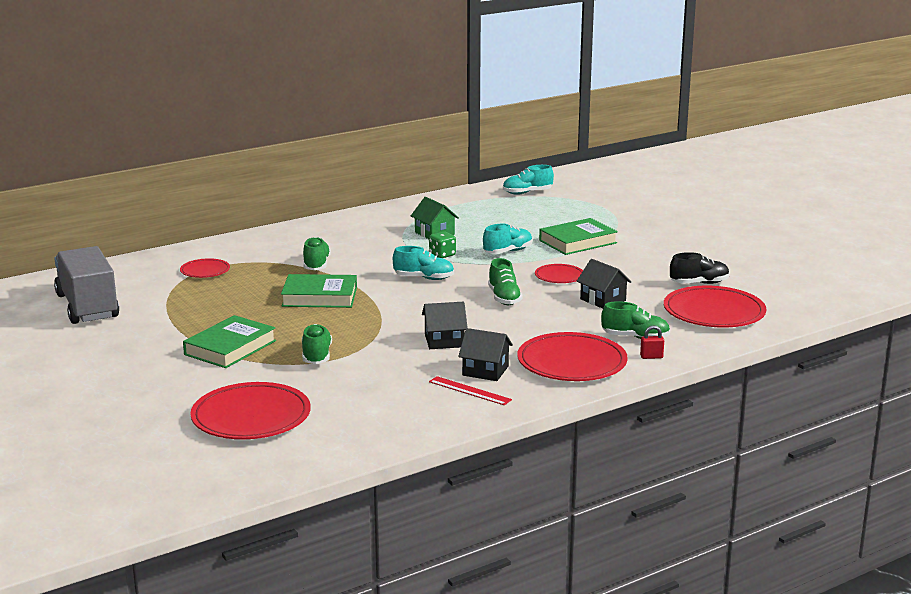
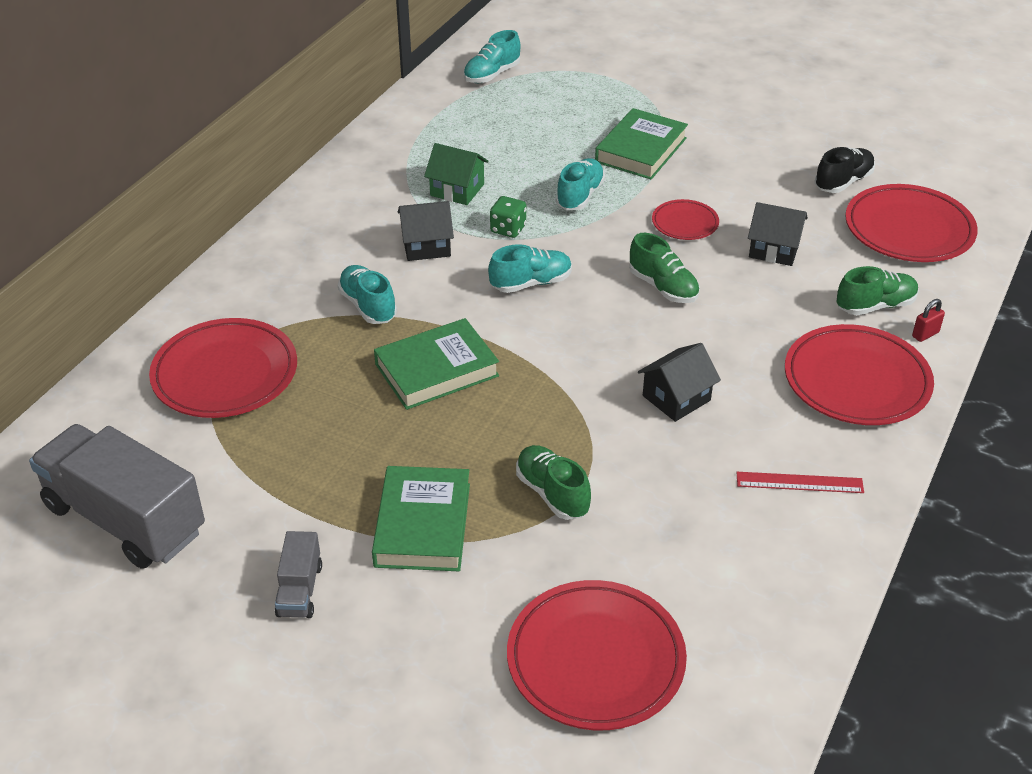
camera: 30 degrees left, 20 degrees up
(136, 352) = (300, 590): none -> grey truck
(205, 271) = (225, 374): red plate -> red plate, size x1.91
(316, 265) = (368, 306): green shoe -> turquoise shoe
(485, 371) = (779, 436): black house -> black house (426, 246)

